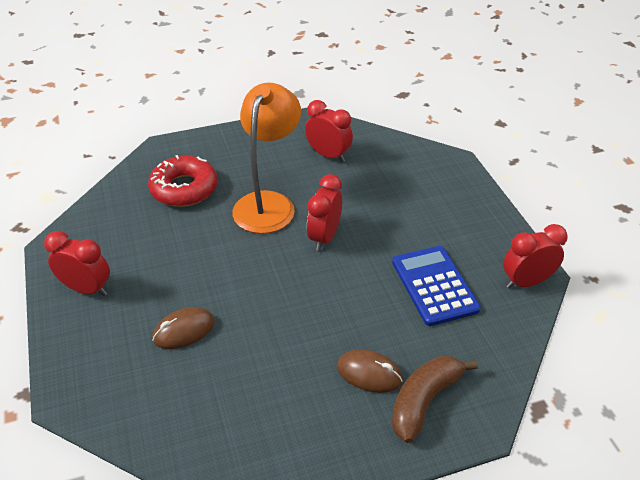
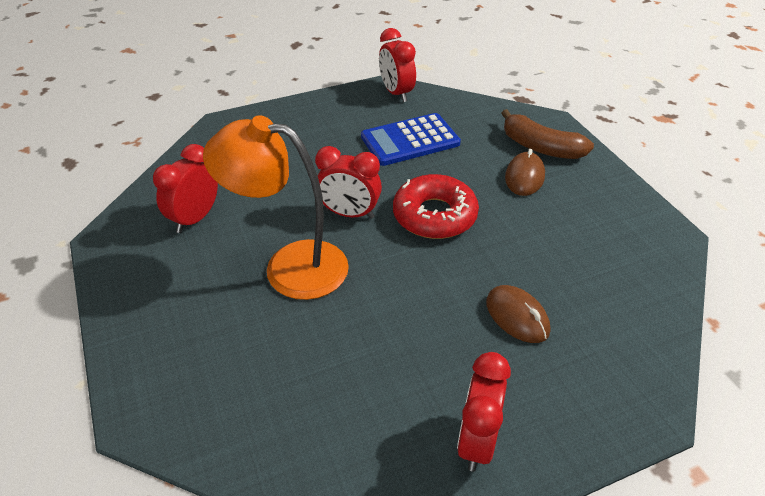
camera: 95 degrees left, 0 degrees up
(184, 188) = (254, 364): red donut -> red donut (434, 215)

